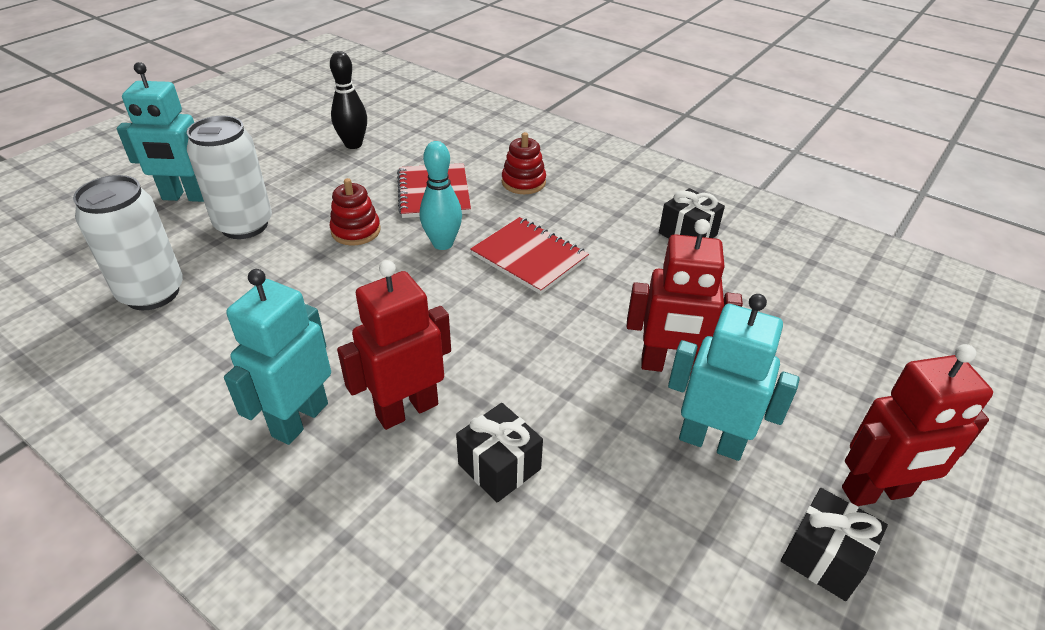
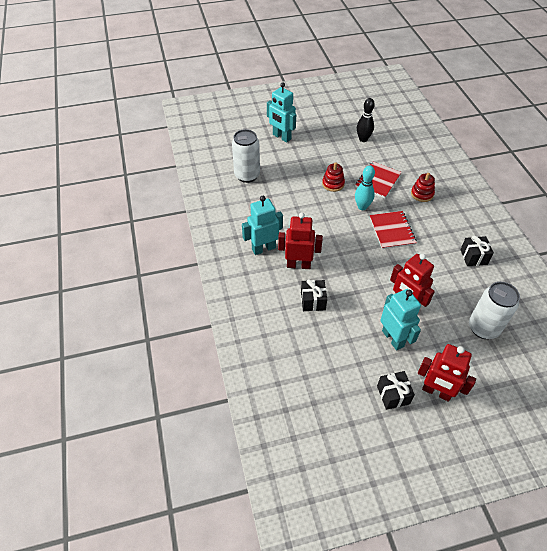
camera: 40 degrees right, 10 degrees up
(244, 225) = (294, 161): white can -> white can (483, 328)

